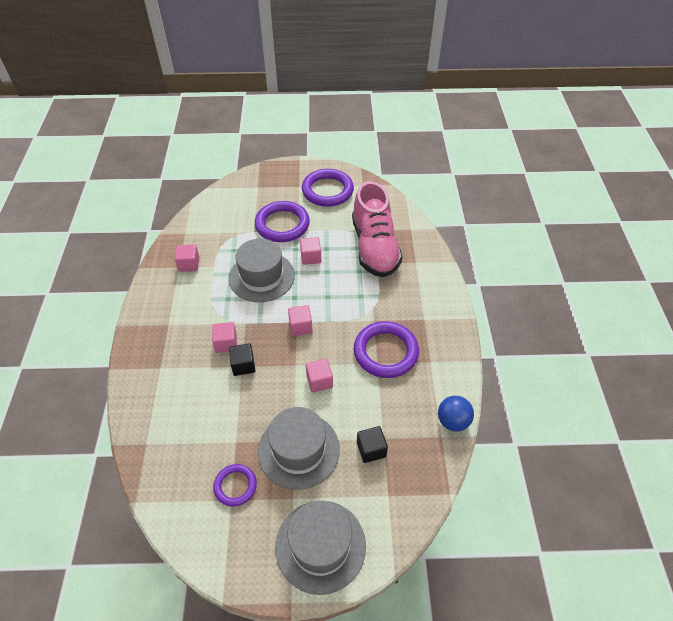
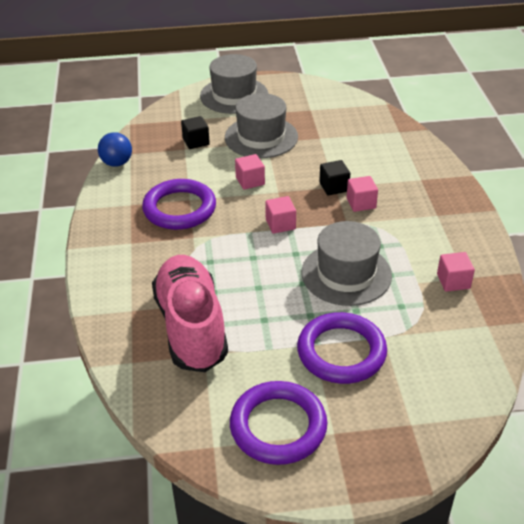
camera: 175 degrees right, 10 degrees down
(235, 486) = (309, 116): purple ring -> none
(311, 257) = (284, 305): pink cube -> none

